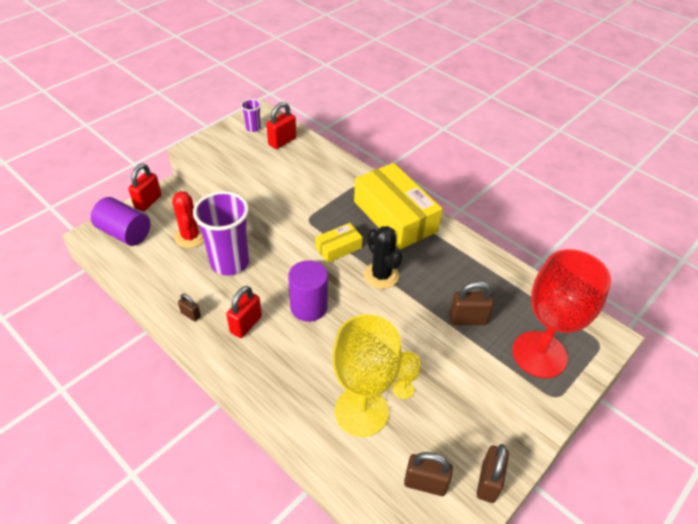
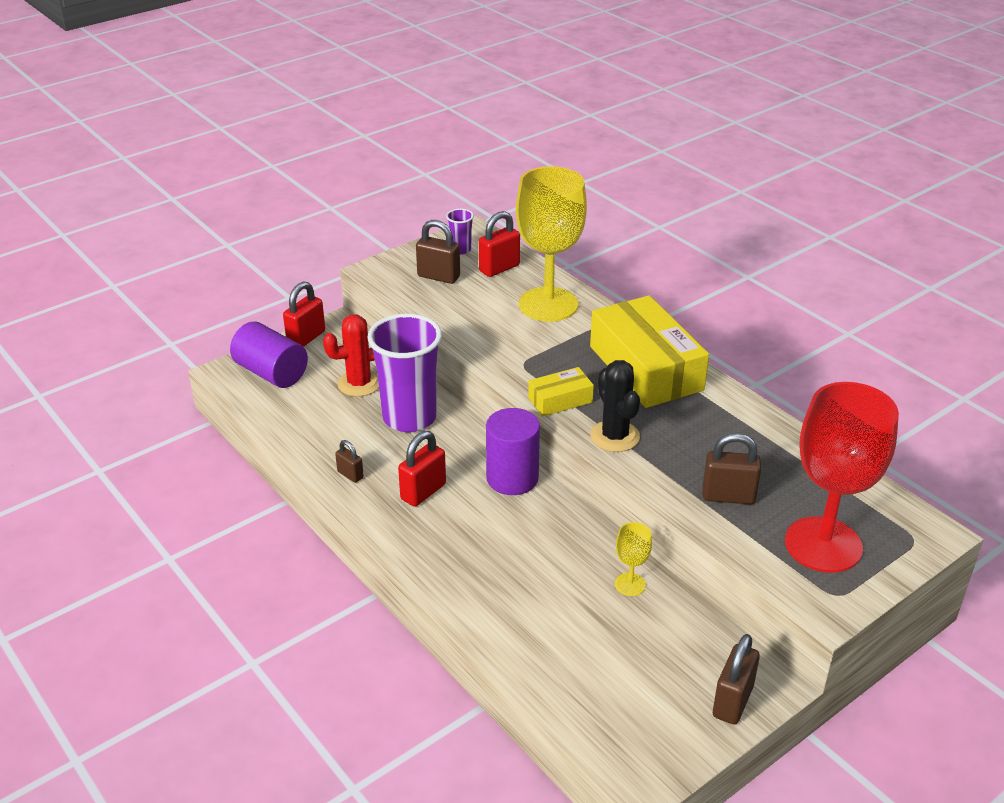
camera: 10 degrees right, 10 degrees down
(190, 237) = (359, 383): red cactus -> red cactus turned 75 degrees clockwise
(361, 411) = (568, 605): yellow goblet -> yellow goblet (548, 304)
(425, 483) = (644, 694): brown padlock -> brown padlock (438, 276)

